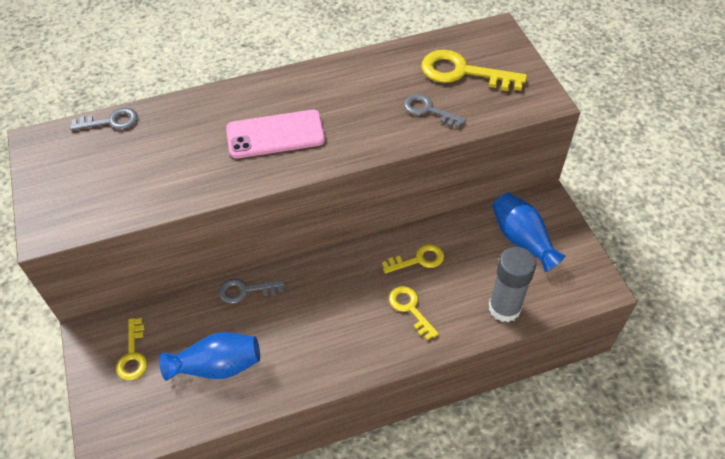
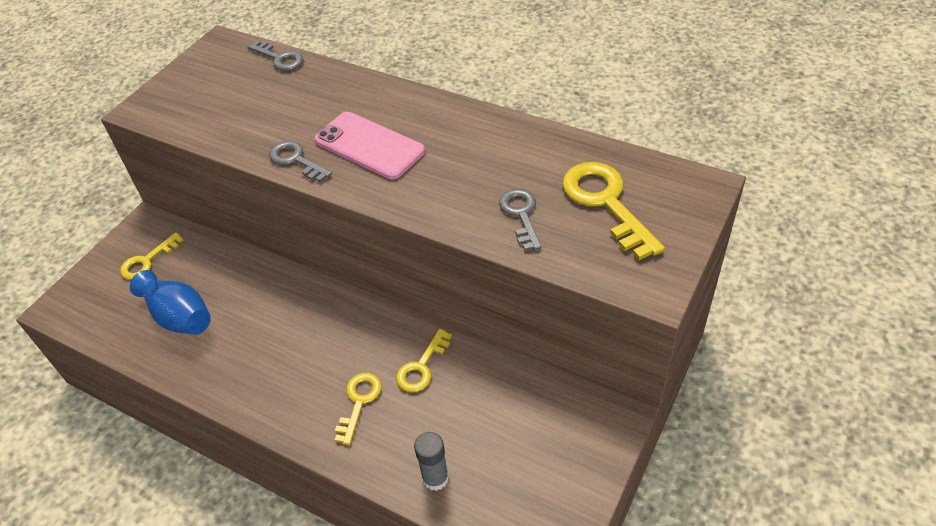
camera: 50 degrees right, 5 degrees down
(245, 290) = (268, 277): grey key -> grey key (296, 160)
(418, 260) = (421, 367): yellow key -> yellow key turned 90 degrees clockwise
(504, 308) = (435, 478): grey glue stick -> grey glue stick, size x0.63
(522, 239) = (538, 432): blue vase -> none

